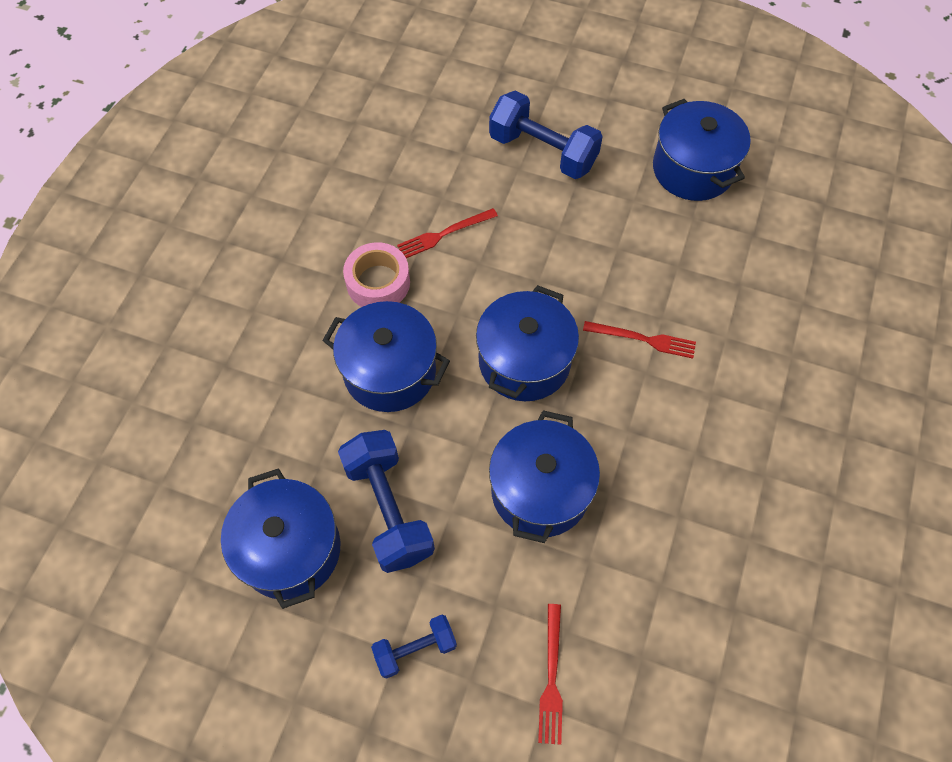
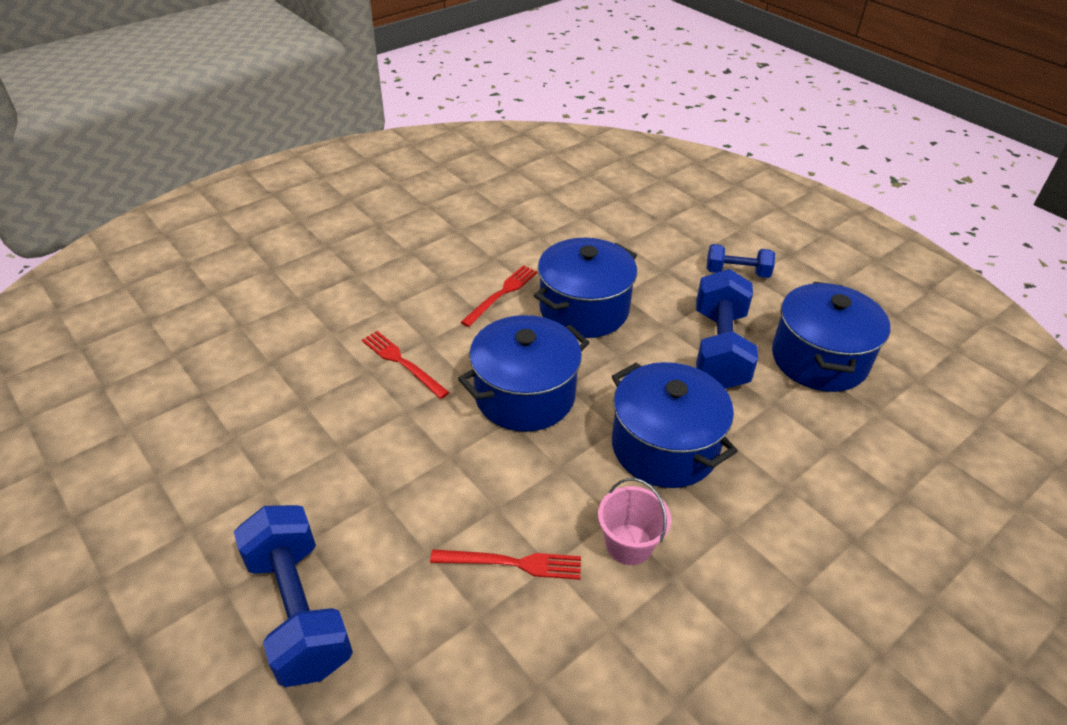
camera: 150 degrees left, 20 degrees down
(378, 282) = (629, 544): pink tape -> pink bucket
(551, 678) = (649, 229): red fork -> red fork (501, 294)
(693, 169) = (166, 487): blue pot -> none

